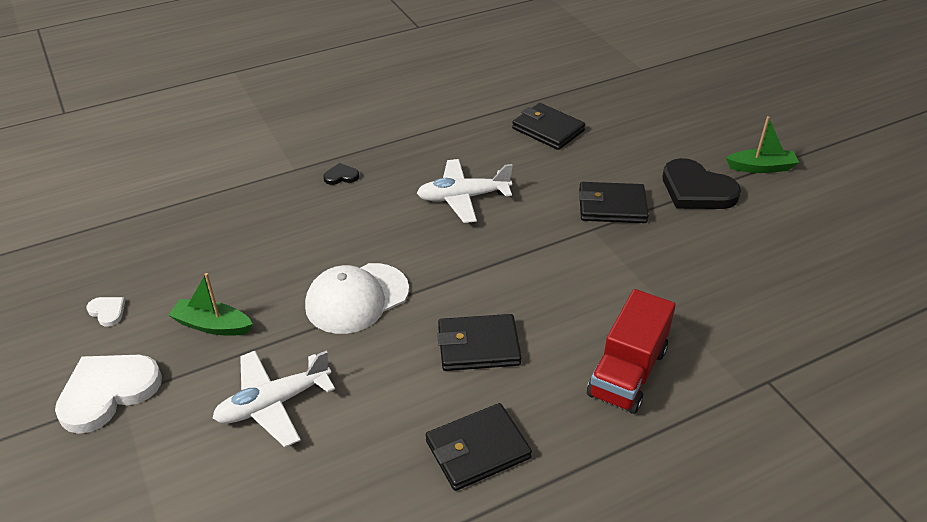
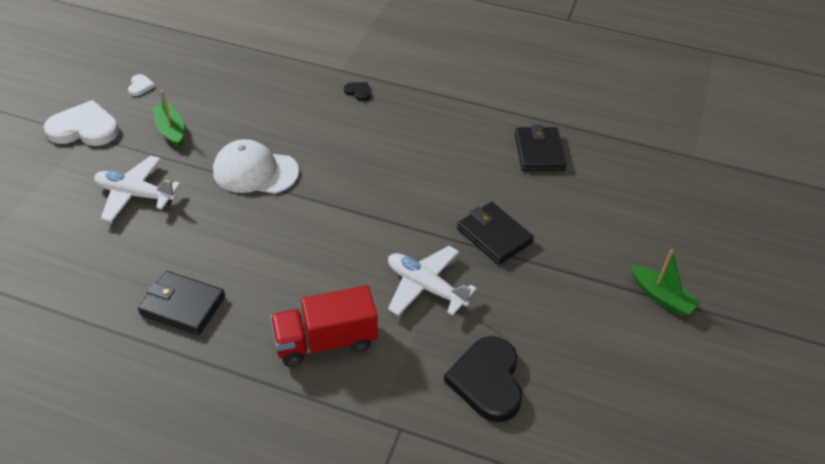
camera: 45 degrees right, 5 degrees up
(463, 197) = (407, 157): white plane -> white plane (425, 287)
(478, 346) = (272, 252): black wallet -> none
(696, 190) = (577, 272): black heart -> black heart (487, 380)

